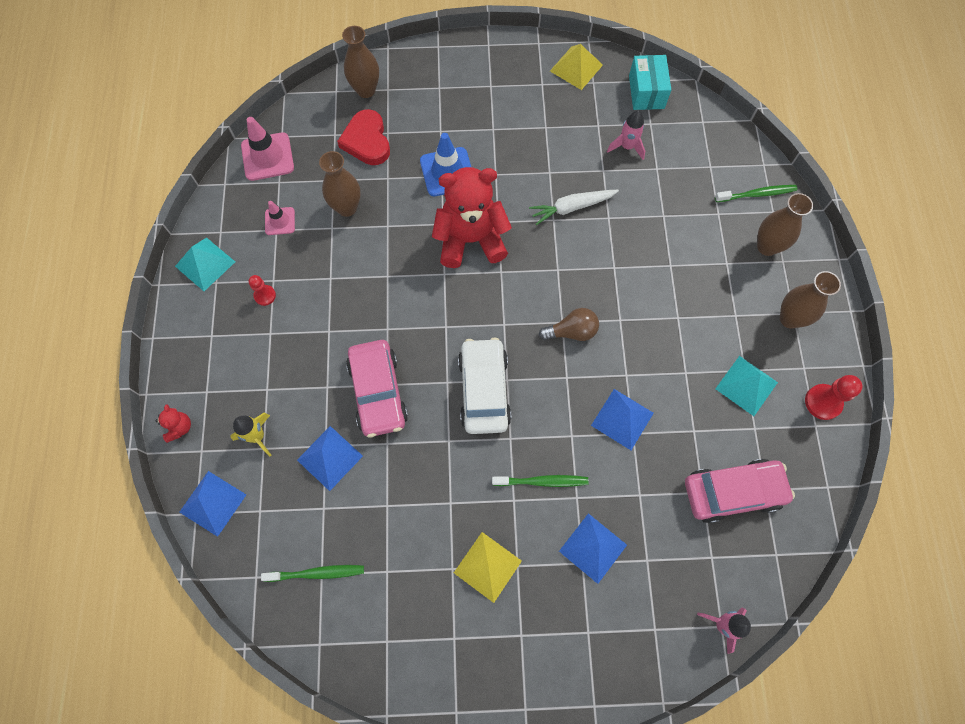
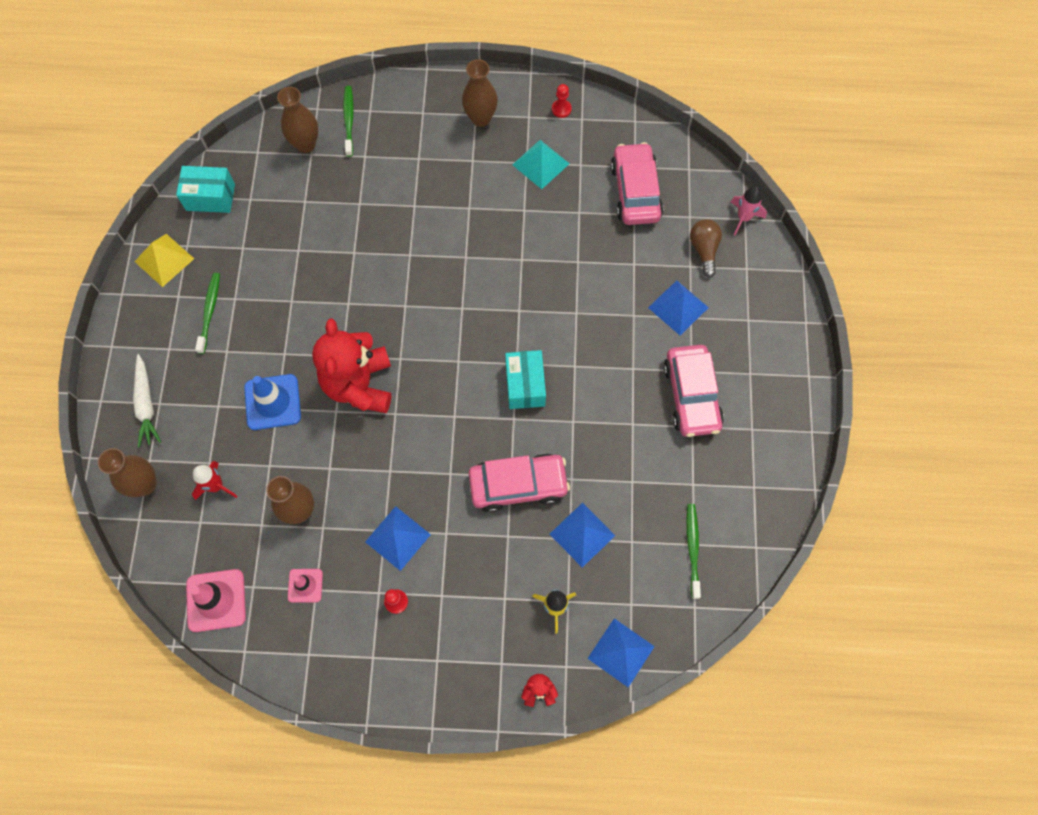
camera: 85 degrees left, 0 degrees up
(205, 264) = (347, 671): turquoise pyramid -> none
(367, 141) = (216, 486): red heart -> red rocket
(484, 390) = (525, 385): white car -> turquoise box
(487, 566) = (691, 396): yellow pyramid -> pink car
(542, 481) = (617, 342): green toothbrush -> green toothbrush (210, 311)
(571, 331) = (473, 300): brown light bulb -> brown light bulb (704, 250)
(572, 208) = (337, 284): white carrot -> white carrot (146, 404)
(622, 419) = (563, 268): blue pyramid -> blue pyramid (397, 538)
(627, 147) = (274, 224): pink rocket -> none
(767, 246) = (406, 122): brown vase -> brown vase (305, 144)
(823, 402) = (561, 109): red pawn -> red pawn, size x0.63

